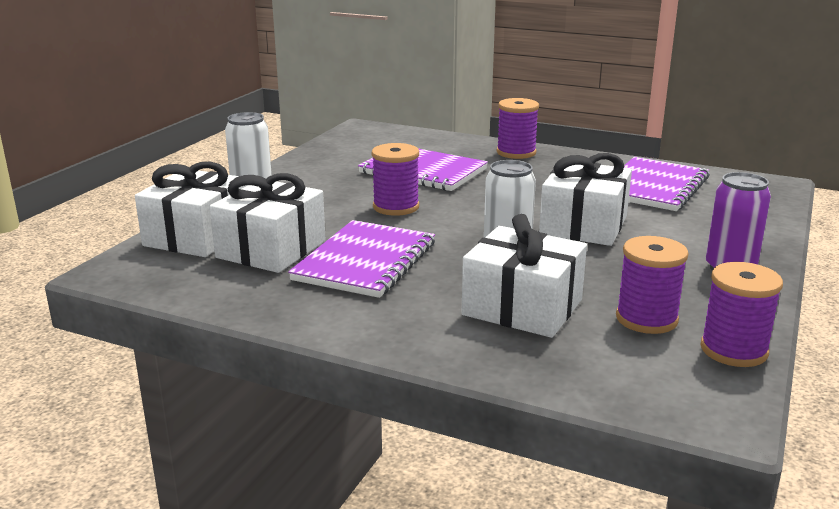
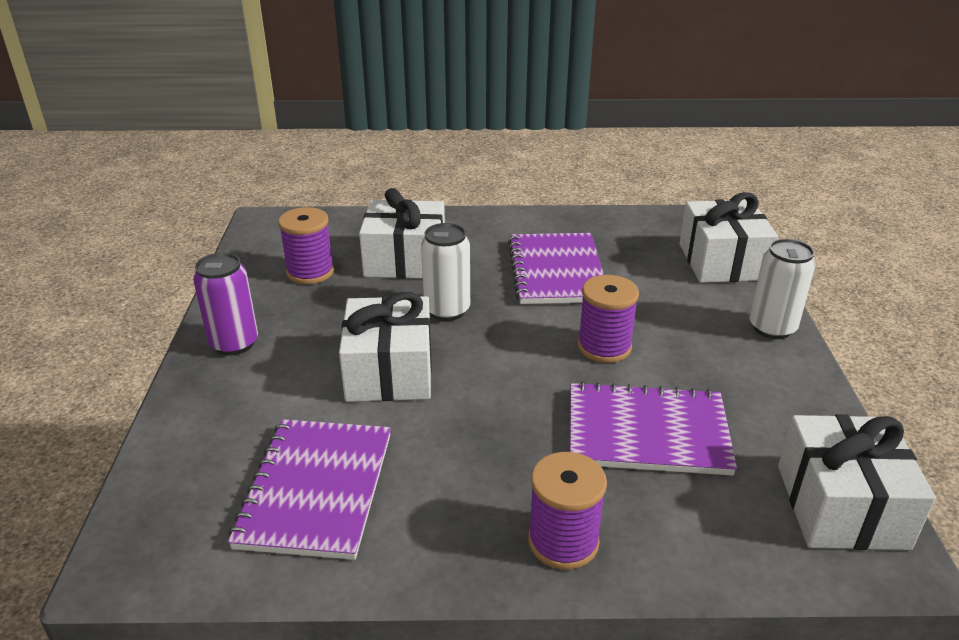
camera: 155 degrees right, 10 degrees up
(271, 249) = (644, 264): white gift -> white gift (841, 506)
(733, 350) = (247, 262): purple spool -> none

